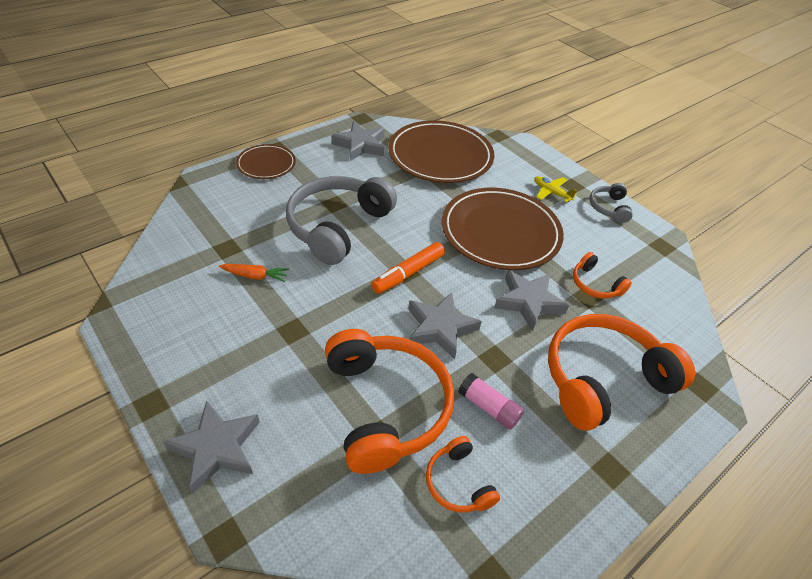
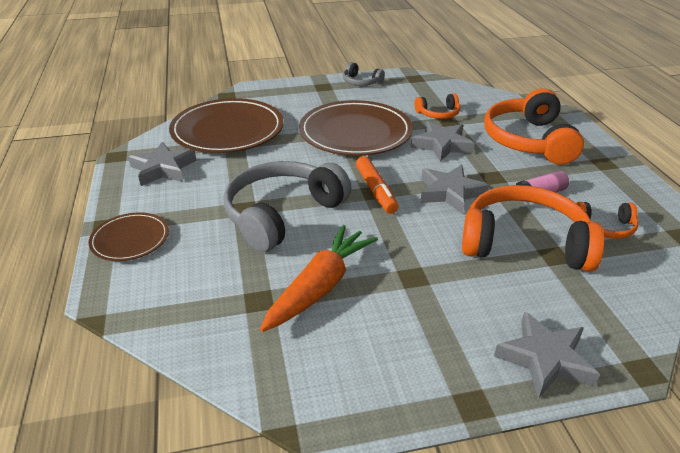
camera: 60 degrees left, 10 degrees down
(255, 276) = (320, 287): orange carrot -> orange carrot, size x2.06
(337, 226) = (282, 214): grey headphones -> grey headphones turned 75 degrees clockwise
(551, 193) = (325, 97): yellow plane -> none

